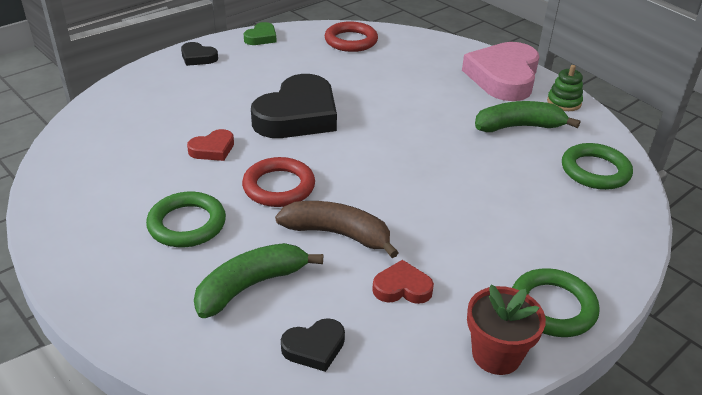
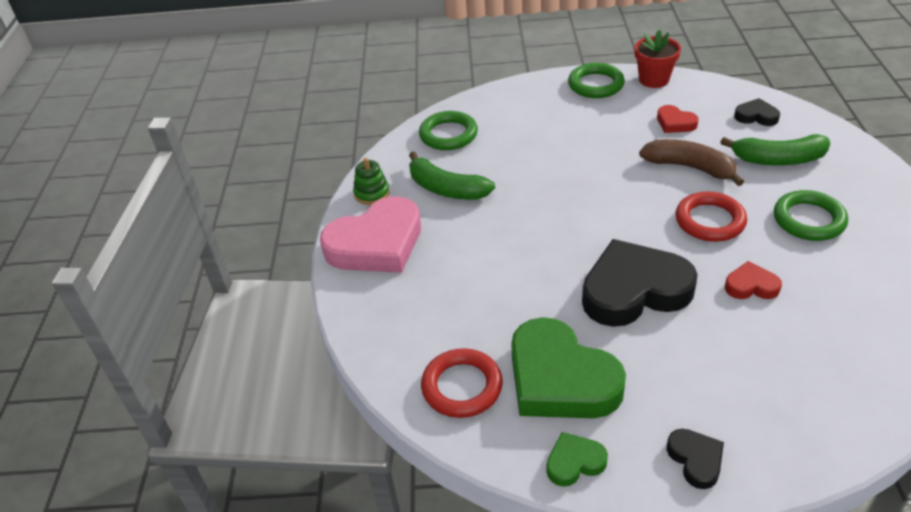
camera: 135 degrees left, 5 degrees up
(301, 60) = (560, 379): none -> green heart
(338, 234) = (690, 167): brown banana -> brown banana turned 150 degrees clockwise

